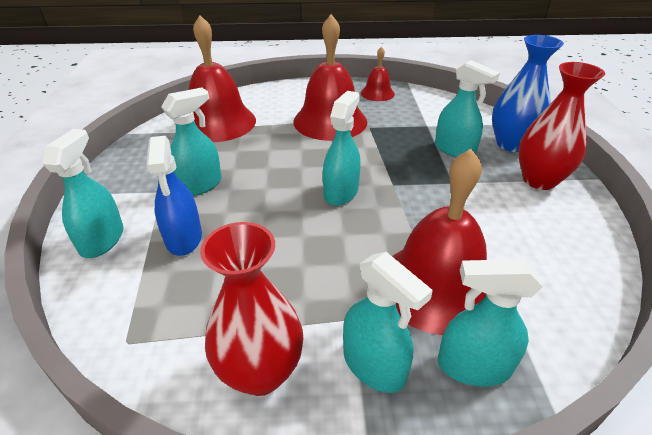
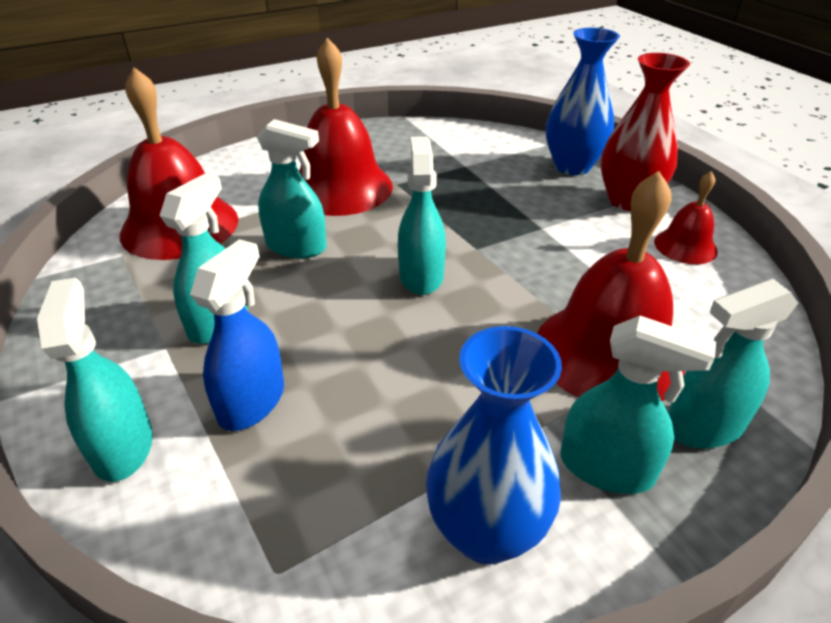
camera: 25 degrees left, 0 degrees up
(184, 238) = (252, 401): blue spray bottle -> blue spray bottle turned 120 degrees counterclockwise
(260, 372) = (486, 532): red vase -> blue vase
(377, 93) = (376, 138): red bell -> red bell (685, 246)
(454, 149) = (516, 187): turquoise spray bottle -> turquoise spray bottle (296, 246)

